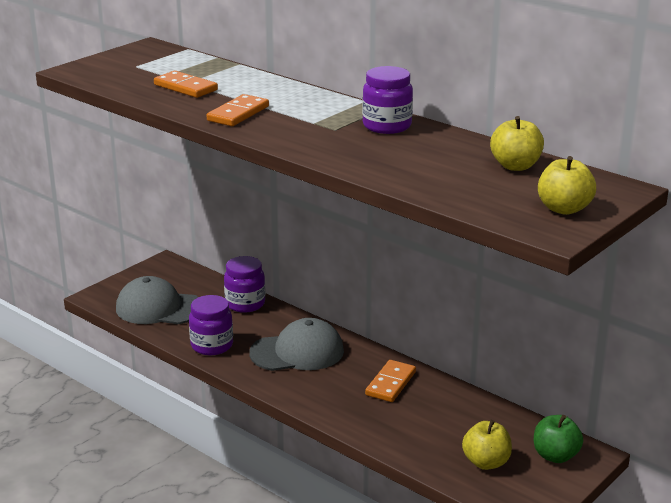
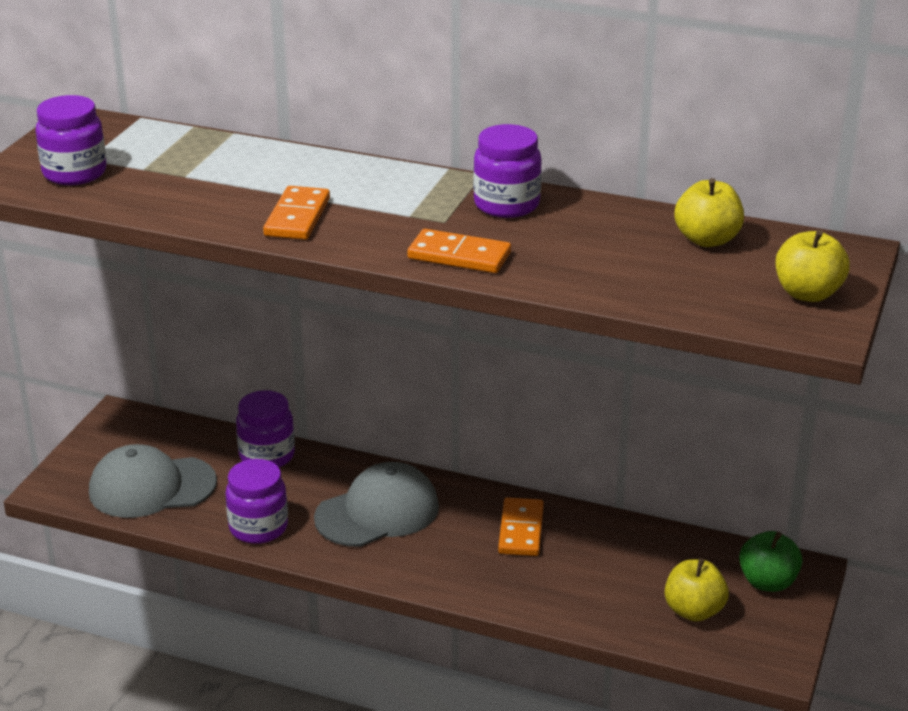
camera: 20 degrees left, 5 degrees up
(120, 72) = (75, 173): none -> purple jar
(185, 87) = (190, 185): orange domino -> orange domino (459, 256)

